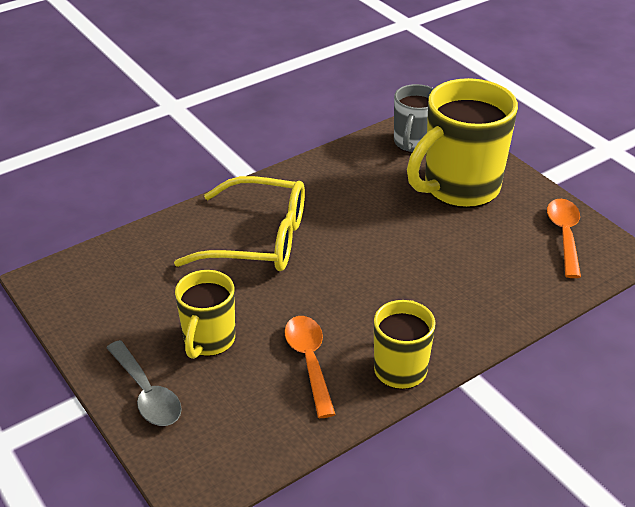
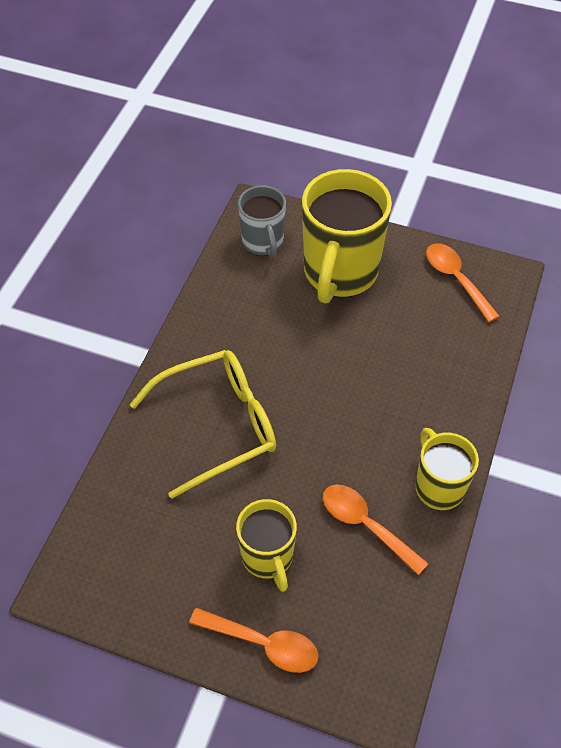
camera: 35 degrees left, 15 degrees up
(147, 393) = (263, 644): grey spoon -> orange spoon

